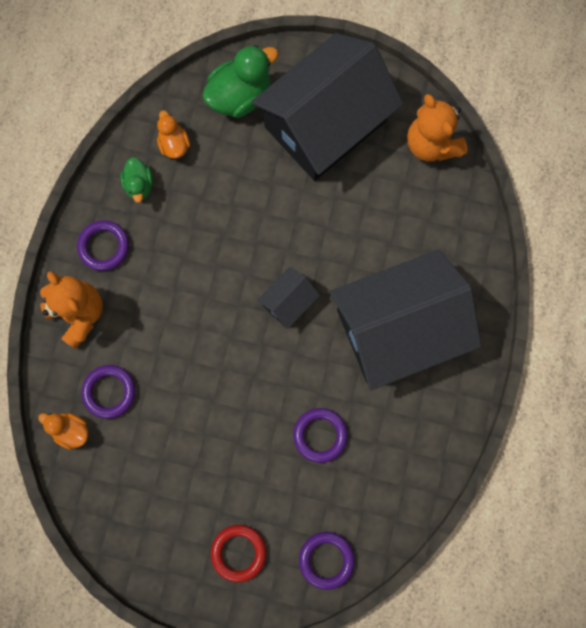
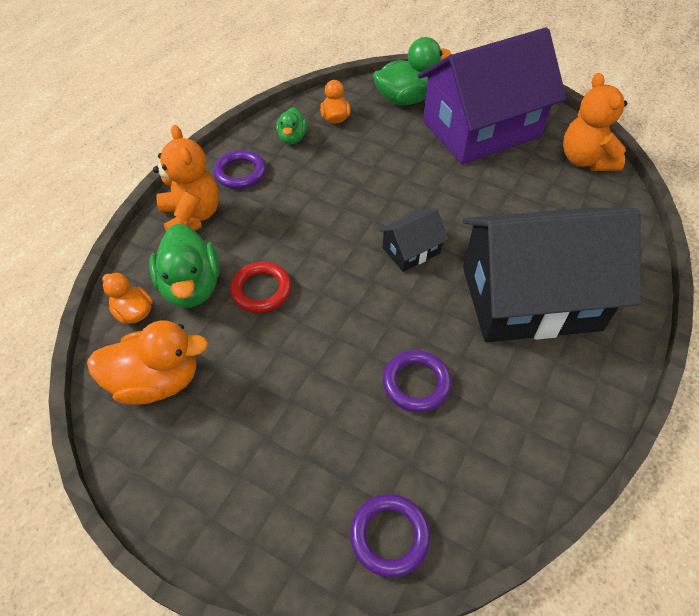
camera: 15 degrees right, 25 degrees down
(109, 392) = (191, 287): purple ring -> green duck
(118, 488) = (157, 381): none -> orange duck
(238, 552) = (274, 494): red ring -> red ring (261, 290)
(325, 124) = (481, 129): black house -> purple house

